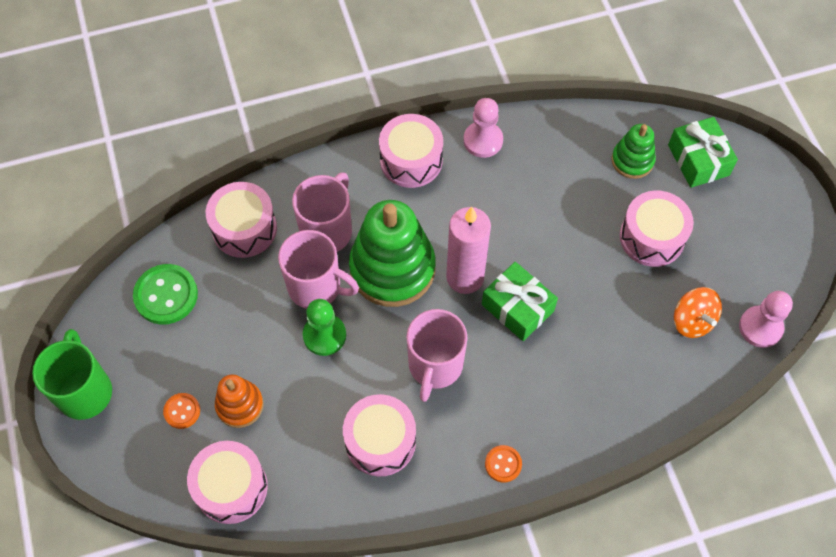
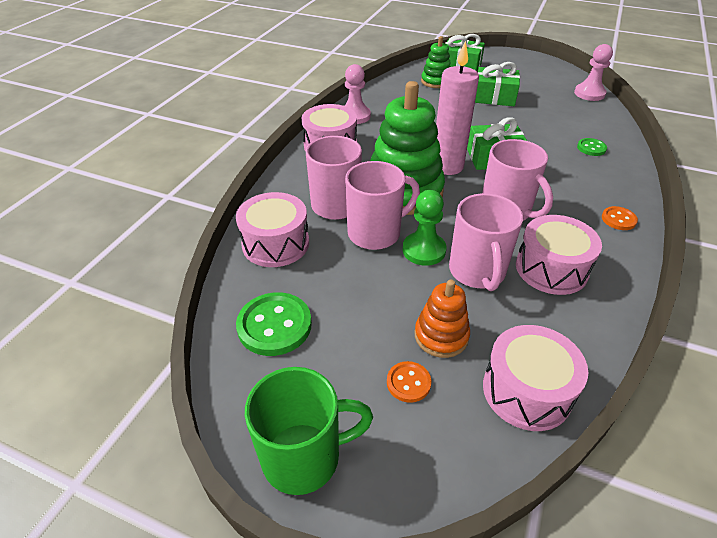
camera: 50 degrees left, 20 degrees down
(85, 391) = (304, 457): green mug -> green mug turned 135 degrees clockwise
(330, 389) = (477, 272): none -> pink mug
(622, 385) = (591, 148): none -> green button
(652, 237) = (494, 97): pink drum -> green gift
(692, 321) = (565, 109): orange spinning top -> none

